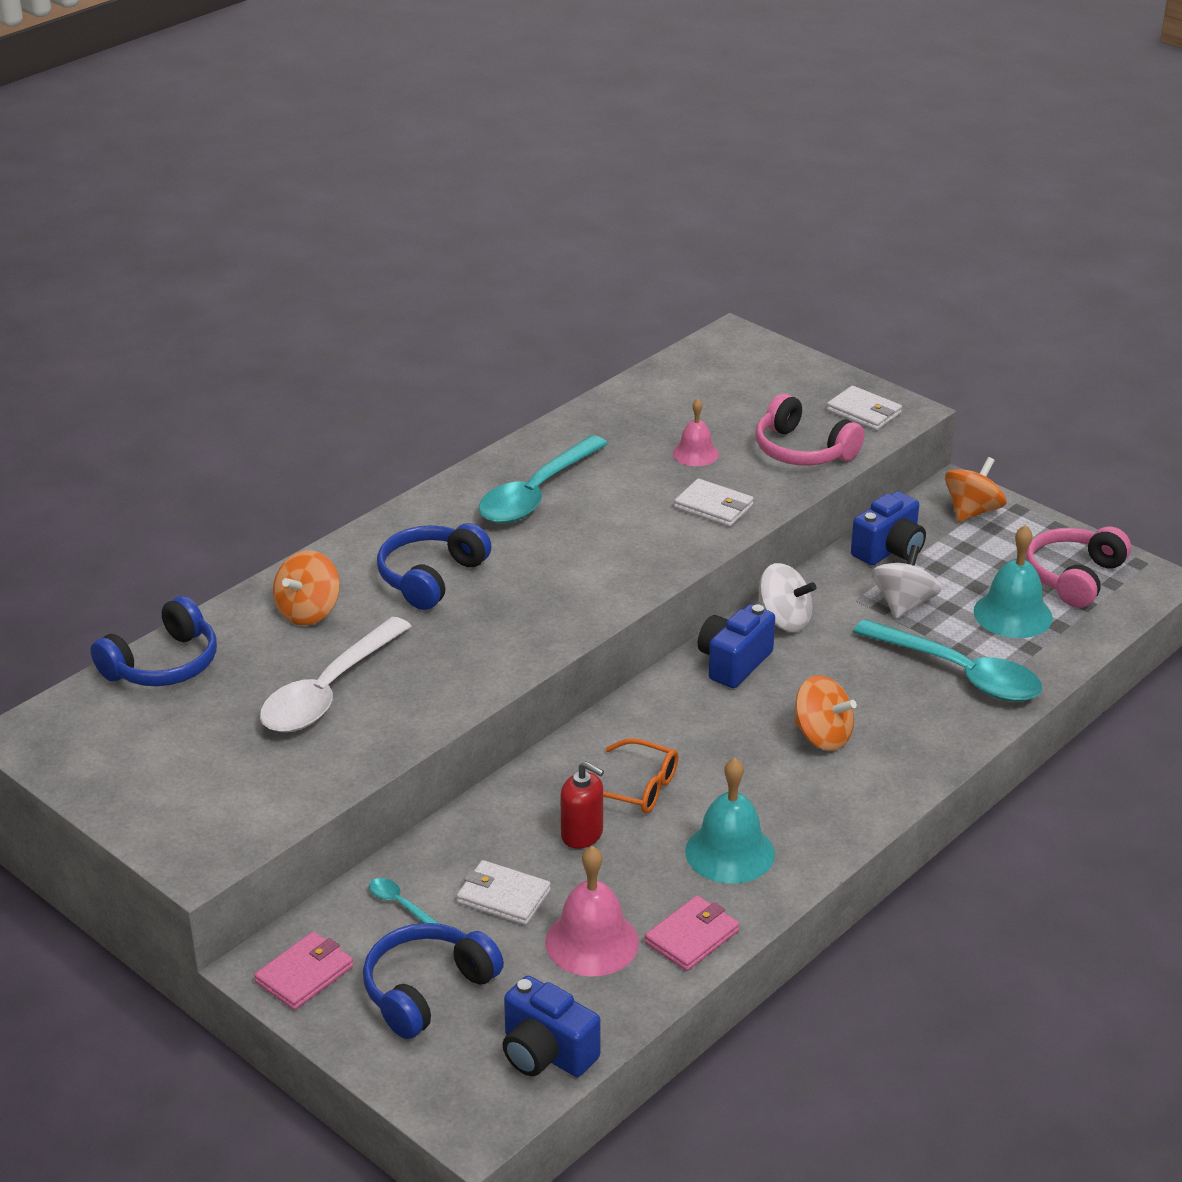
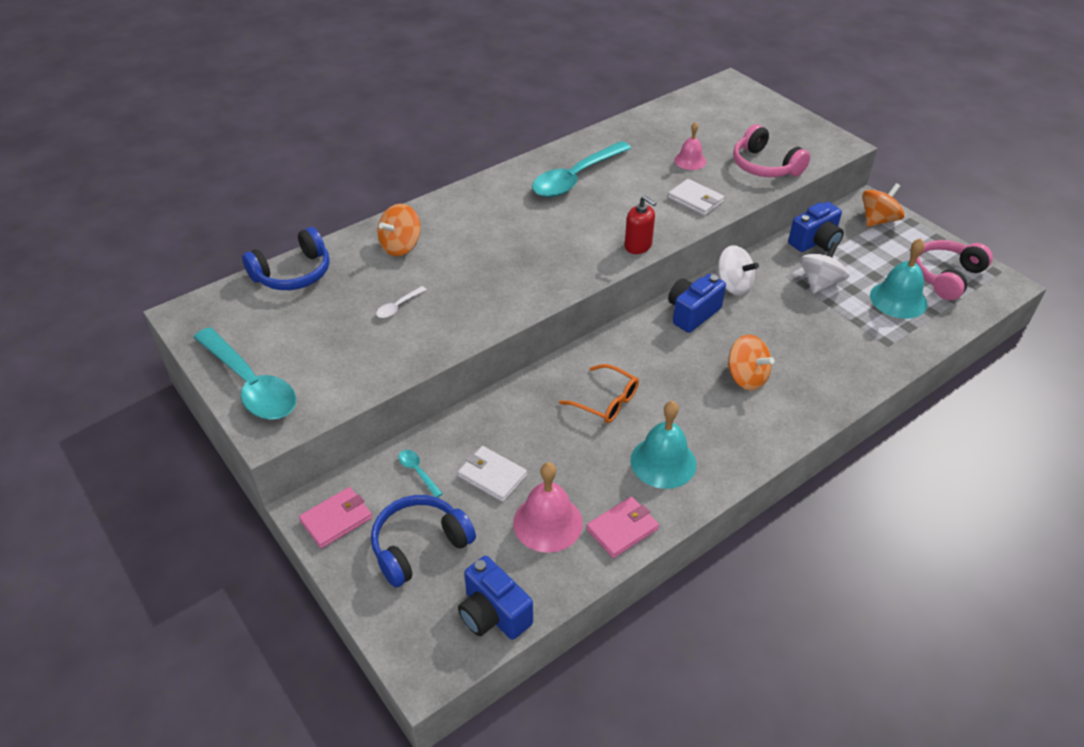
camera: 10 degrees right, 10 degrees up
(329, 691) = (398, 306): white spoon -> white spoon, size x0.40
(431, 577) = (490, 230): blue headphones -> none
(582, 834) = (559, 433): red soap dispenser -> red soap dispenser (638, 246)
(864, 412) = (812, 143): white wallet -> none
(959, 673) = (853, 340): turquoise spoon -> turquoise spoon (250, 384)

